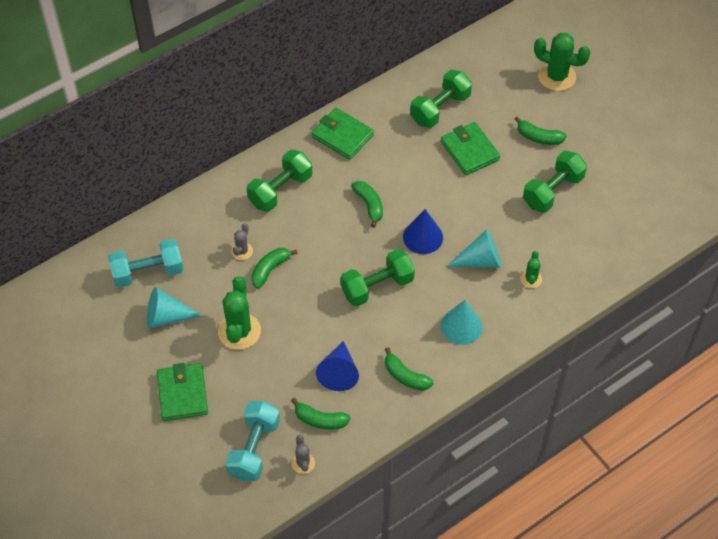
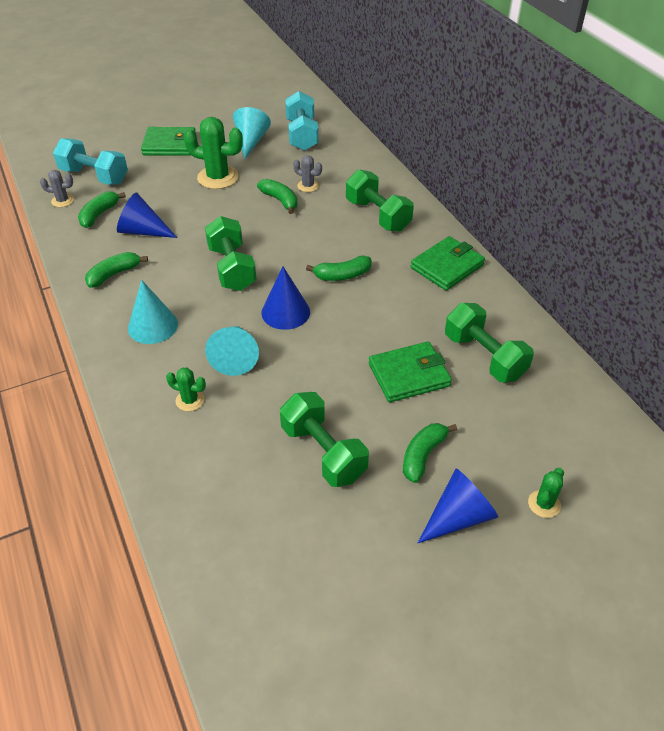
camera: 100 degrees right, 10 degrees down
(556, 76) = (544, 504): green cactus -> green cactus, size x0.52
(579, 117) = (458, 517): none -> blue cone

